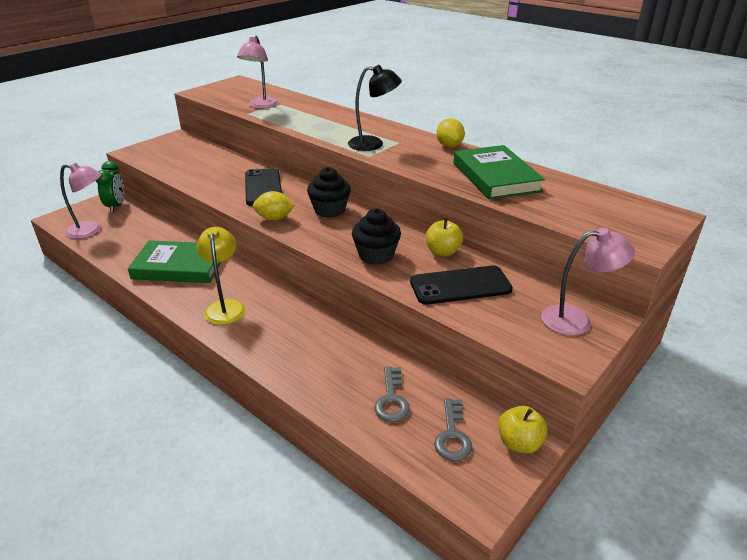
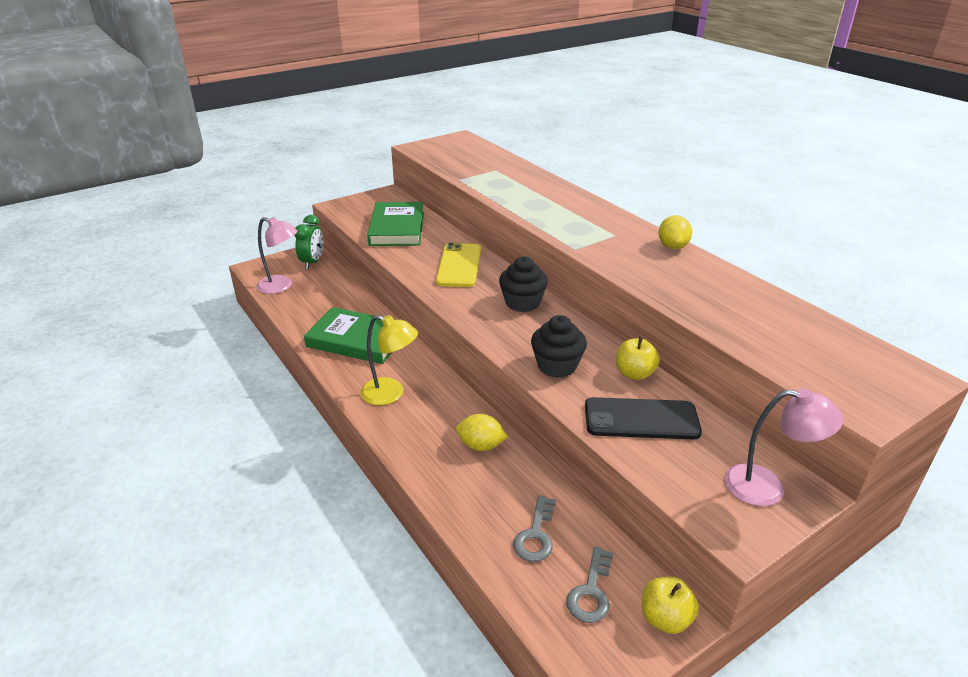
camera: 15 degrees right, 0 degrees up
(225, 307) = (391, 394): yellow lamp -> yellow lamp turned 105 degrees clockwise
(261, 106) = (477, 171): pink lamp -> none
(263, 187) = (459, 265): black phone -> yellow phone
(274, 218) = (460, 304): yellow lemon -> yellow lemon (481, 445)
(373, 144) = (585, 234): black lamp -> none
(495, 177) = (714, 294): green book -> green book (397, 228)

